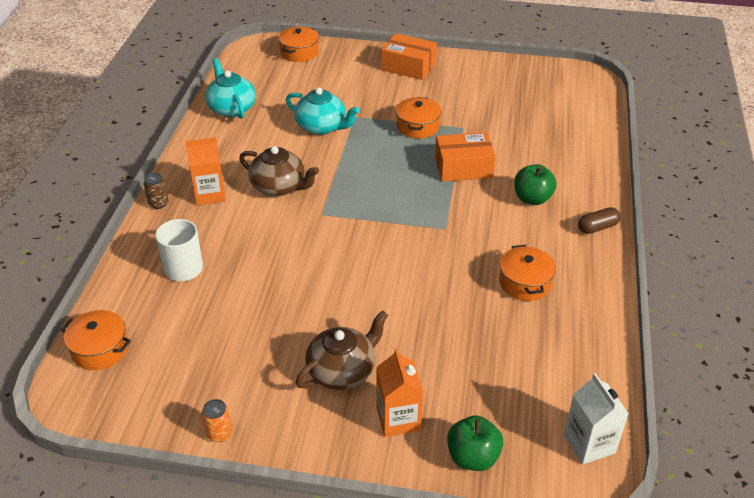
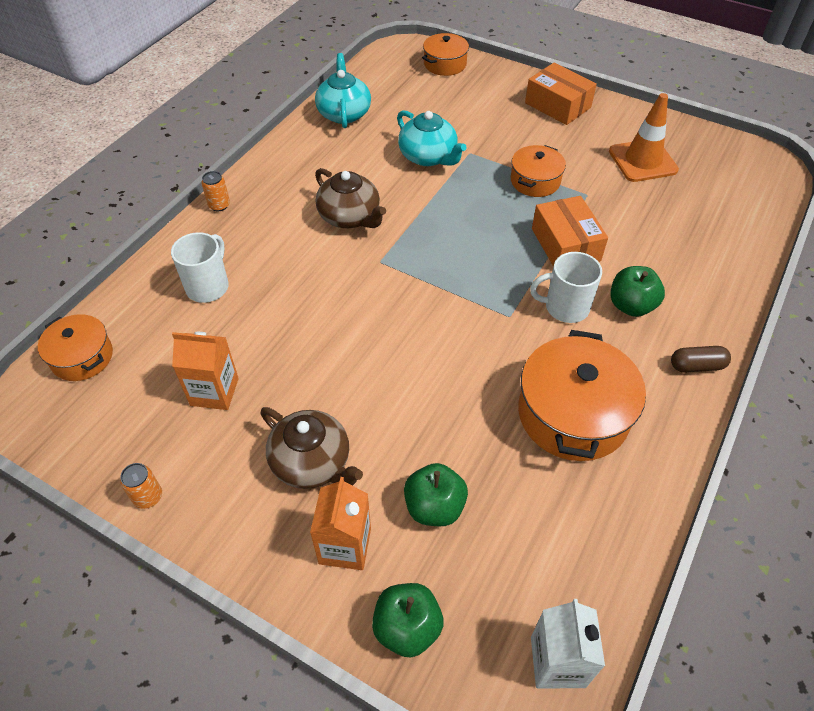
camera: 20 degrees right, 10 degrees up
(158, 203) = (219, 205): brown can -> orange can
(210, 194) = (275, 207): orange carton -> orange carton (214, 392)
(342, 370) = (312, 462): brown teapot -> brown teapot turned 60 degrees clockwise
(453, 373) = (434, 507): none -> green apple
(463, 167) = (565, 244): orange box -> orange box turned 60 degrees clockwise
(484, 211) = (565, 307): none -> white mug
(494, 94) = (642, 161): none -> orange traffic cone
(524, 283) = (573, 414): orange pot -> orange pot, size x1.72

